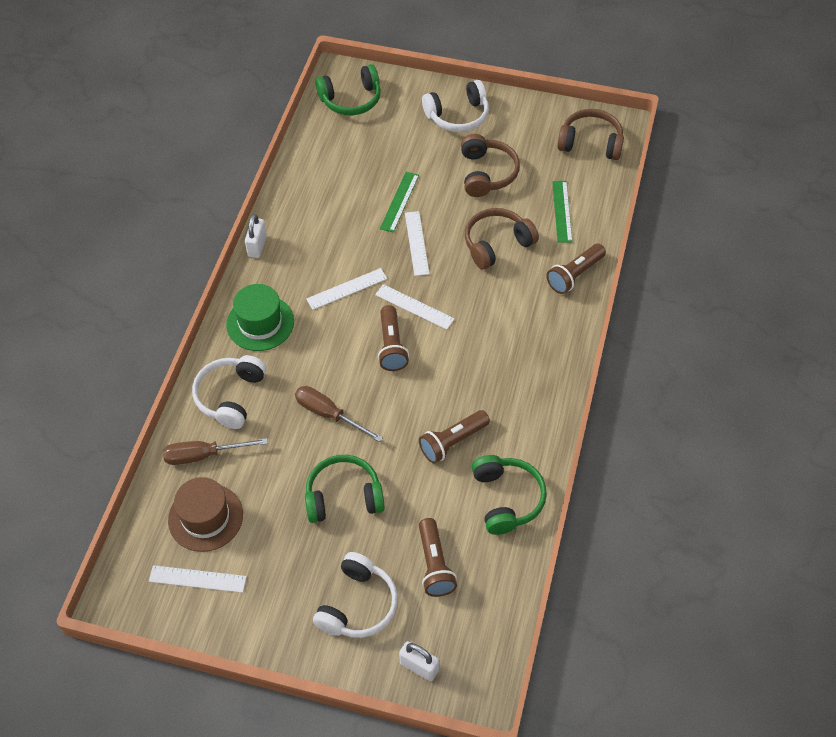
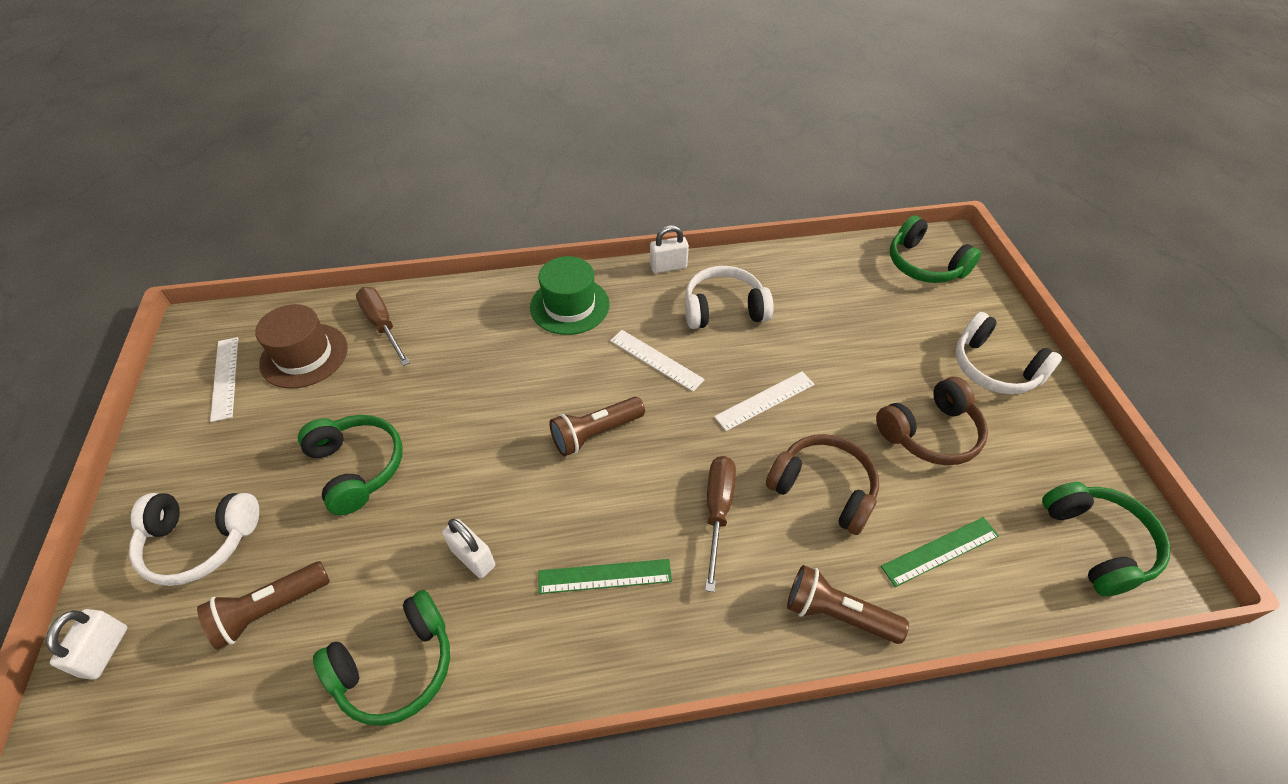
camera: 65 degrees right, 5 degrees down
(230, 396) = (464, 318): white headphones -> white headphones (723, 309)
(328, 414) = (471, 409): brown screwdriver -> brown screwdriver (717, 511)
(399, 201) = (815, 360): green ruler -> green ruler (605, 576)
(414, 307) = (666, 434): white ruler -> none
(452, 442) = (473, 558): brown flashlight -> white padlock
(591, 143) = (1097, 543): brown headphones -> green headphones

